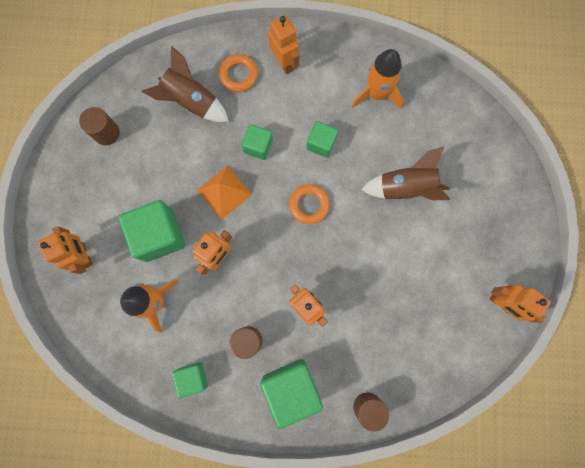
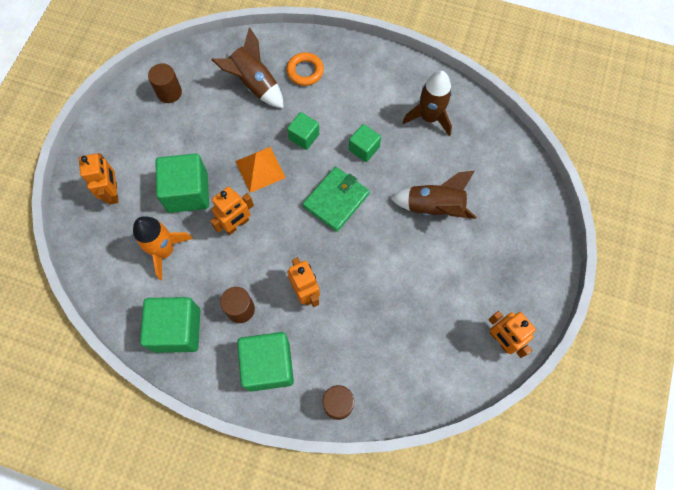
camera: 15 degrees right, 10 degrees down
(193, 377) = (177, 330): green cube -> green cube, size x1.77
(284, 63) = (350, 70): orange robot -> none
(309, 205) = (336, 200): orange ring -> green wallet
(376, 94) = (429, 117): orange rocket -> brown rocket

